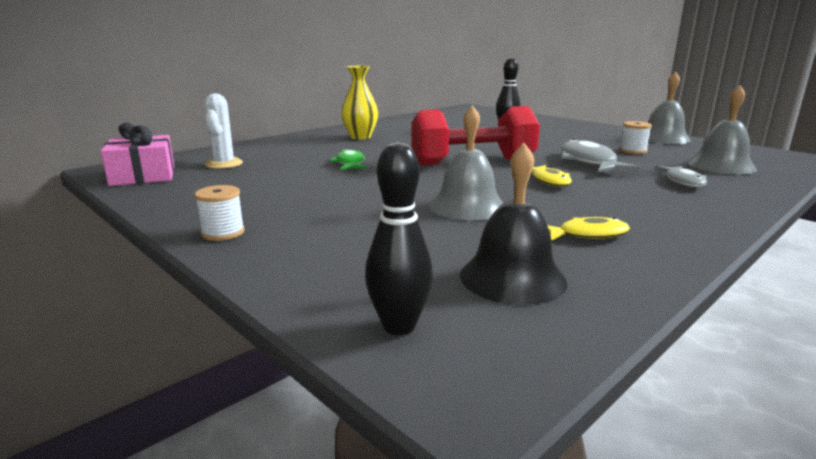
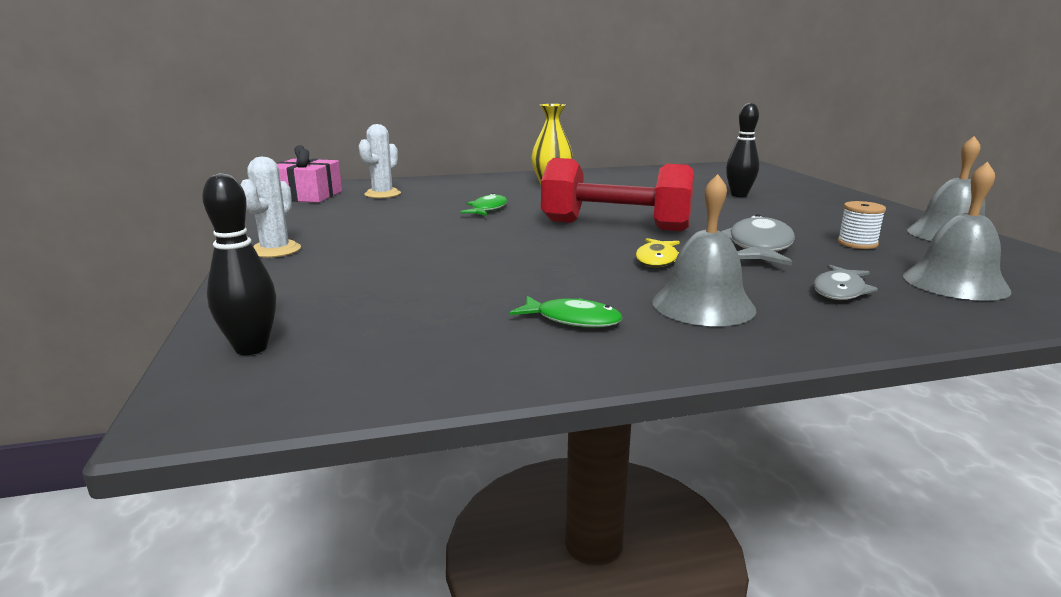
camera: 30 degrees right, 0 degrees up
(223, 233) = (275, 250): white spool -> white cactus
(467, 206) = (511, 268): grey bell -> grey bell (703, 305)
(512, 278) = (412, 338): black bell -> none
(587, 235) = (572, 320): yellow fish -> green fish

